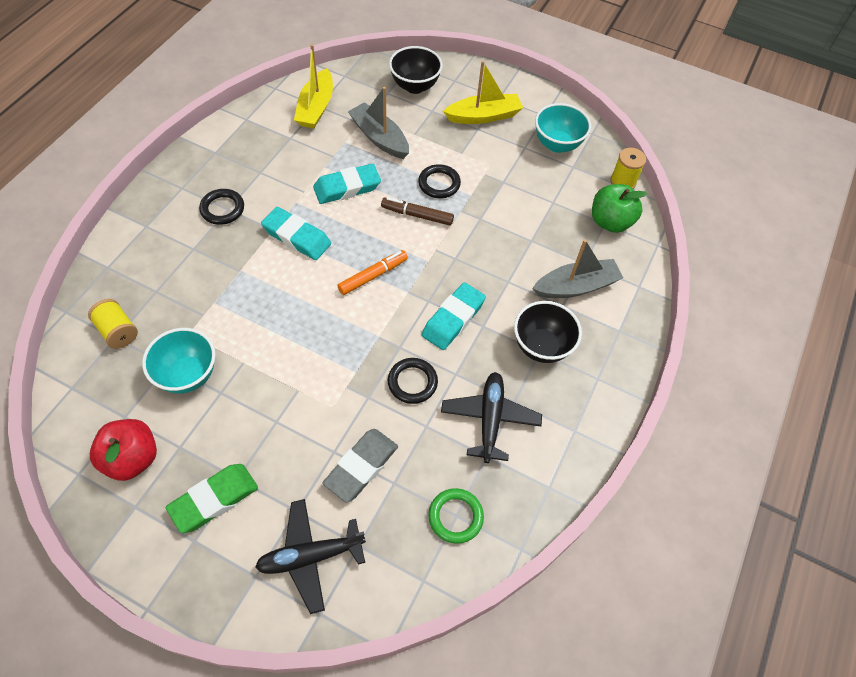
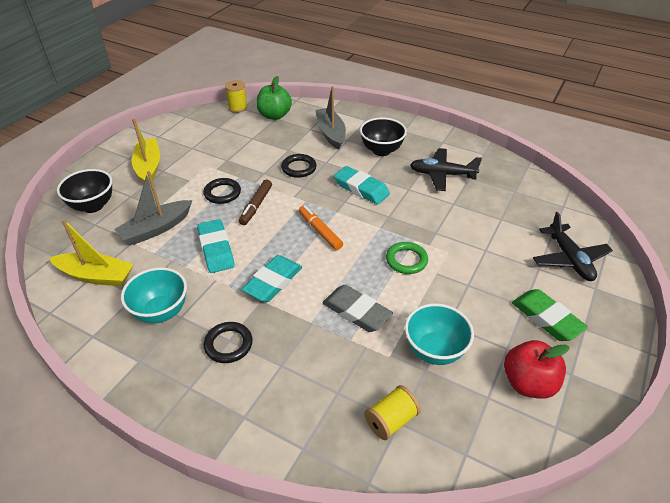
camera: 85 degrees left, 15 degrees down
(361, 467) = (494, 235): grey eraser -> grey eraser (356, 312)
(412, 382) = (419, 209): black ring -> black ring (299, 168)
(455, 517) = (516, 191): green ring -> green ring (406, 260)
(557, 144) = (193, 132): turquoise bowl -> turquoise bowl (161, 312)

